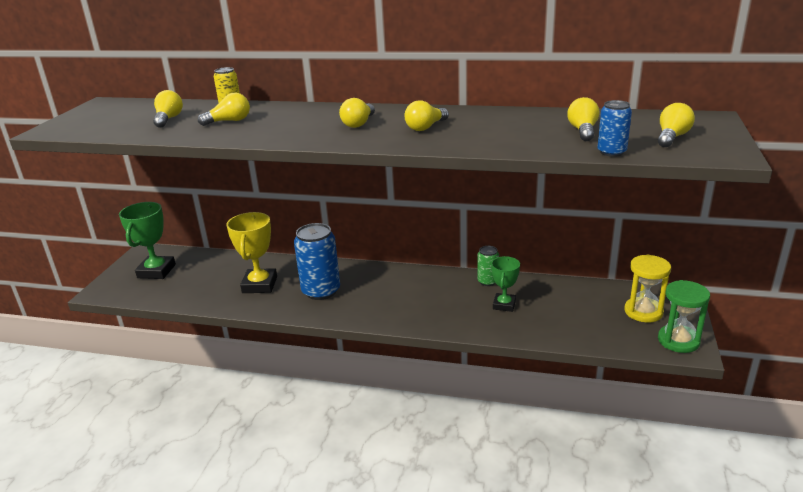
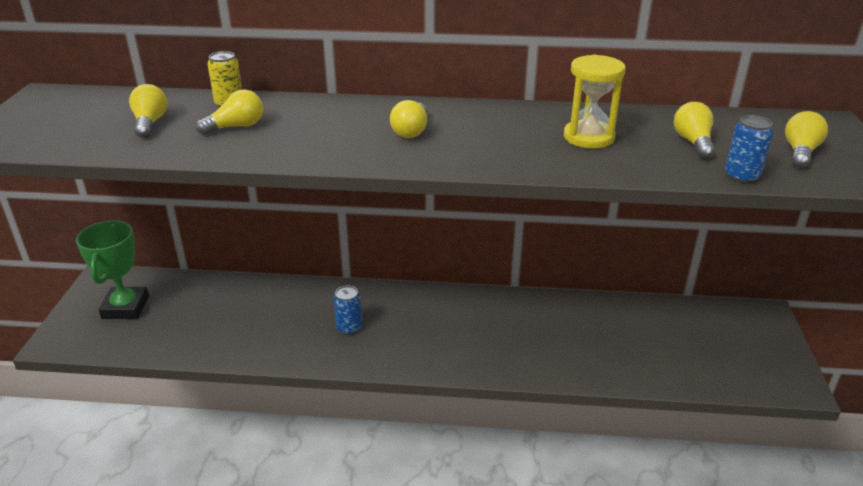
camera: 10 degrees left, 5 degrees up
(260, 285) = (268, 322): yellow trophy -> none
(321, 291) = (349, 328): blue can -> blue can, size x0.53
(426, 127) = (499, 137): yellow light bulb -> none
(487, 281) = (548, 305): green can -> none
(504, 305) = (576, 337): green trophy -> none
(643, 312) = (734, 338): yellow hourglass -> yellow hourglass (588, 137)
(678, 341) = (782, 375): green hourglass -> none

